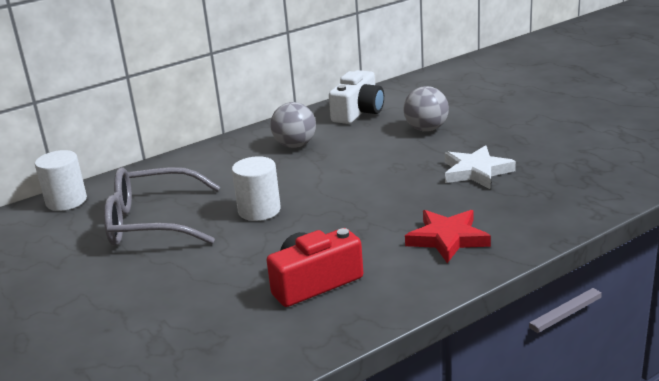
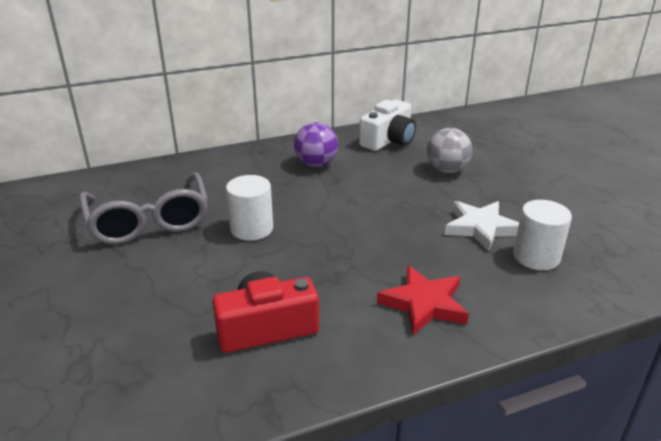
camera: 10 degrees right, 5 degrees up
(66, 201) = (89, 183): white cylinder -> white cylinder (536, 257)
(152, 222) = (149, 221): grey glasses -> grey glasses turned 120 degrees counterclockwise
(295, 145) = (316, 164): grey ball -> purple ball

